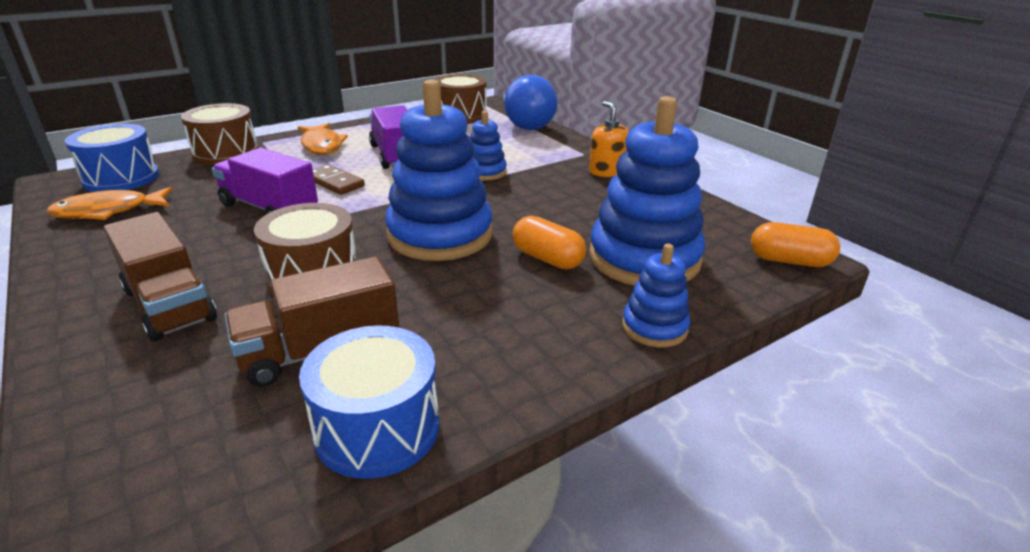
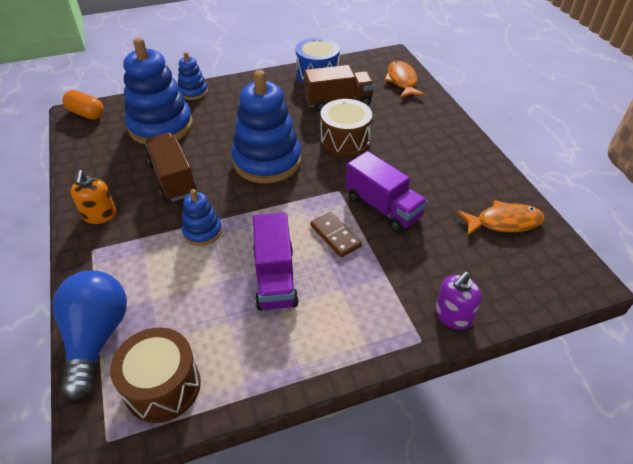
camera: 165 degrees left, 15 degrees up
(121, 178) = (530, 275): blue drum -> none
(169, 305) = (414, 133): brown truck -> brown truck (173, 179)
(226, 153) = (453, 315): brown drum -> purple soap dispenser
(322, 145) = (351, 317): orange fish -> orange fish (402, 81)
(547, 259) = (213, 134): orange capsule -> none

